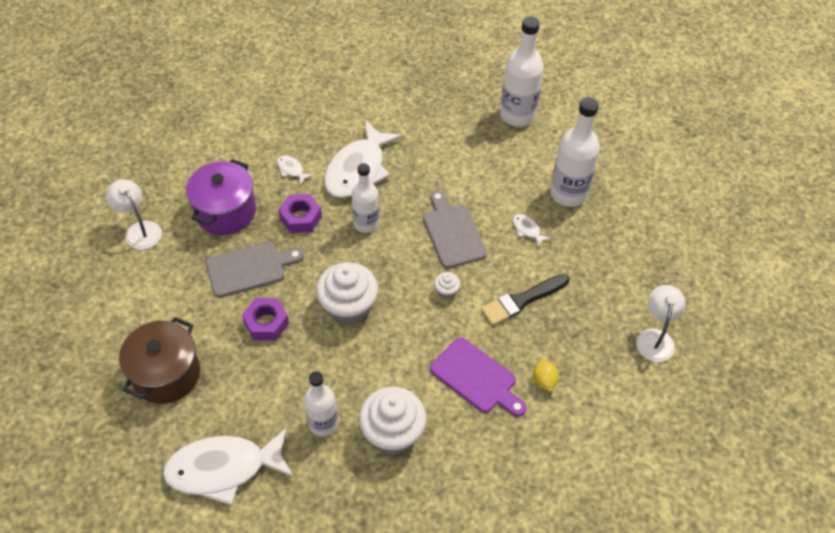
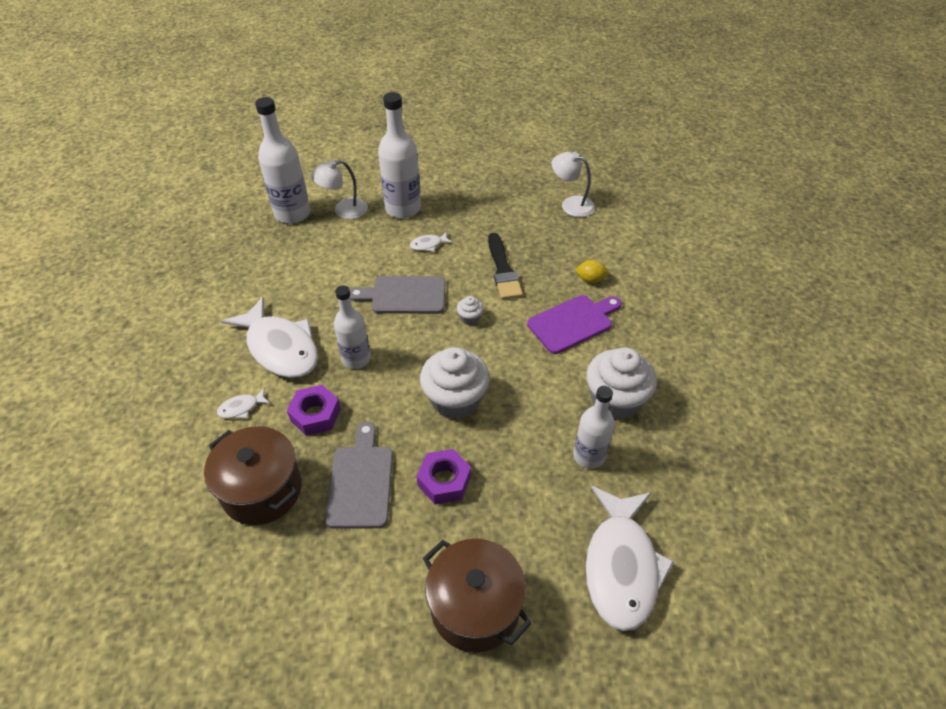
camera: 70 degrees left, 5 degrees down
(139, 230) = (232, 600): white lamp -> white lamp (343, 210)
(225, 211) = (262, 490): purple pot -> brown pot

